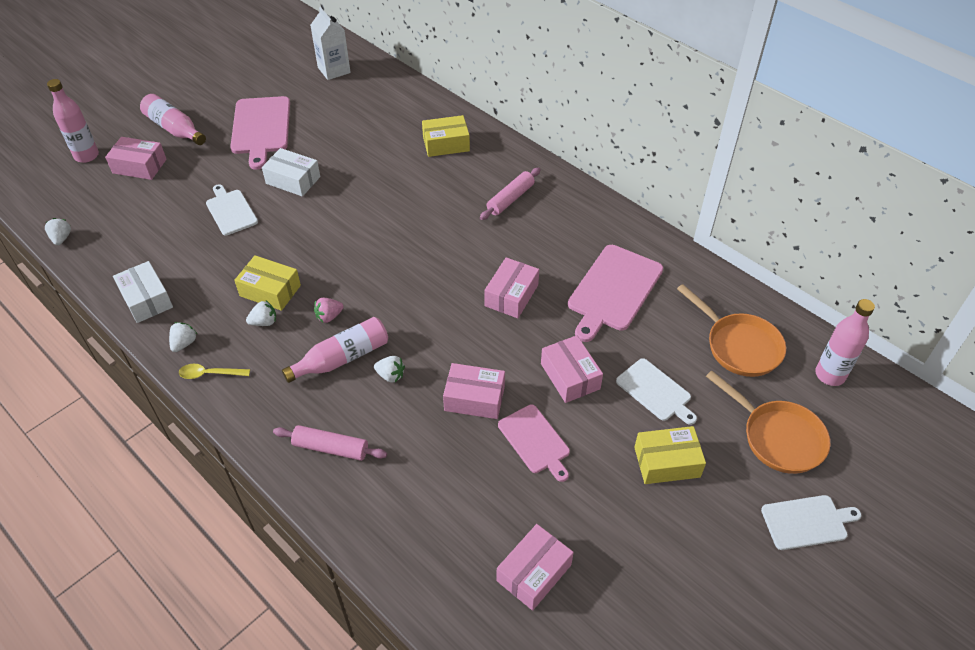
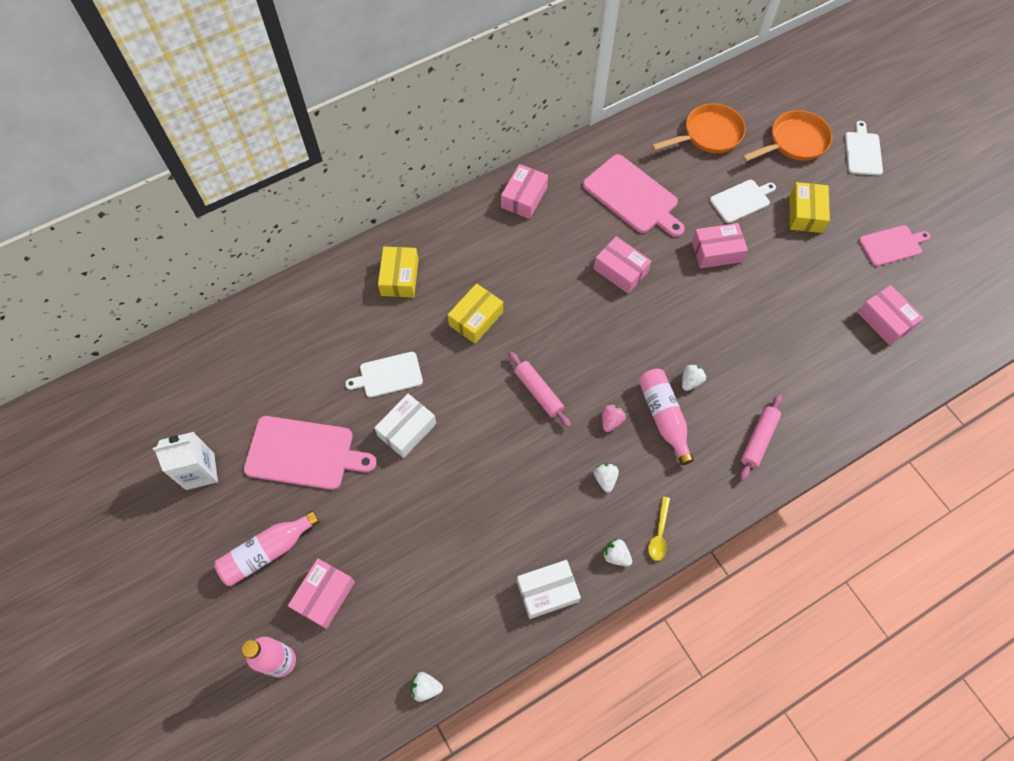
camera: 75 degrees left, 15 degrees up
(230, 211) = (436, 498): white cutting board -> white cutting board (388, 375)
(270, 291) = (565, 469): yellow box -> yellow box (476, 319)
(329, 316) = (611, 421): pink strawberry -> pink strawberry turned 135 degrees counterclockwise
(334, 70) = (224, 362): white carton -> white carton (200, 471)
(474, 398) = (726, 323): pink box -> pink box (524, 197)
(510, 199) = (499, 242): pink rolling pin -> pink rolling pin (538, 392)
(535, 441) = (774, 291): pink cutting board -> pink cutting board (892, 245)
(830, 375) = (746, 92): pink bottle -> none

